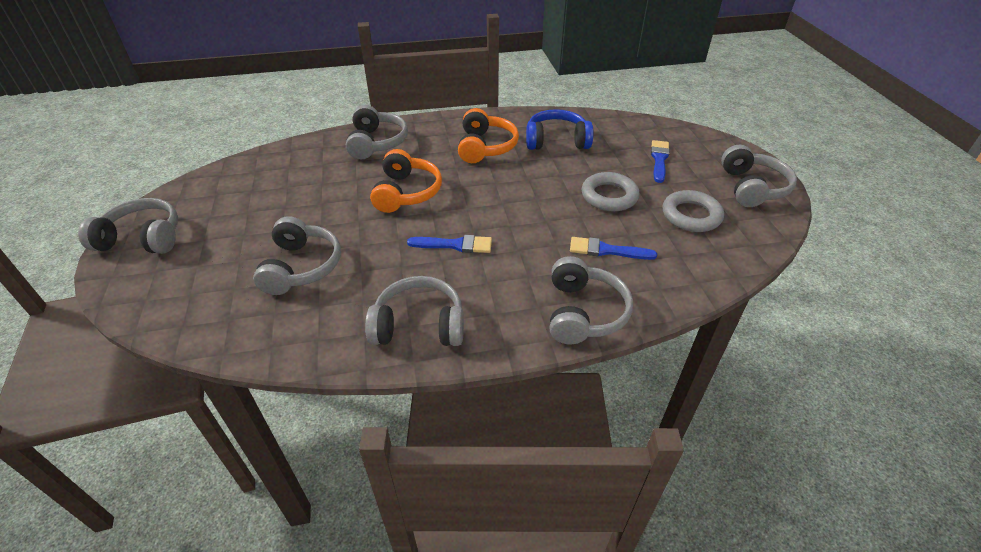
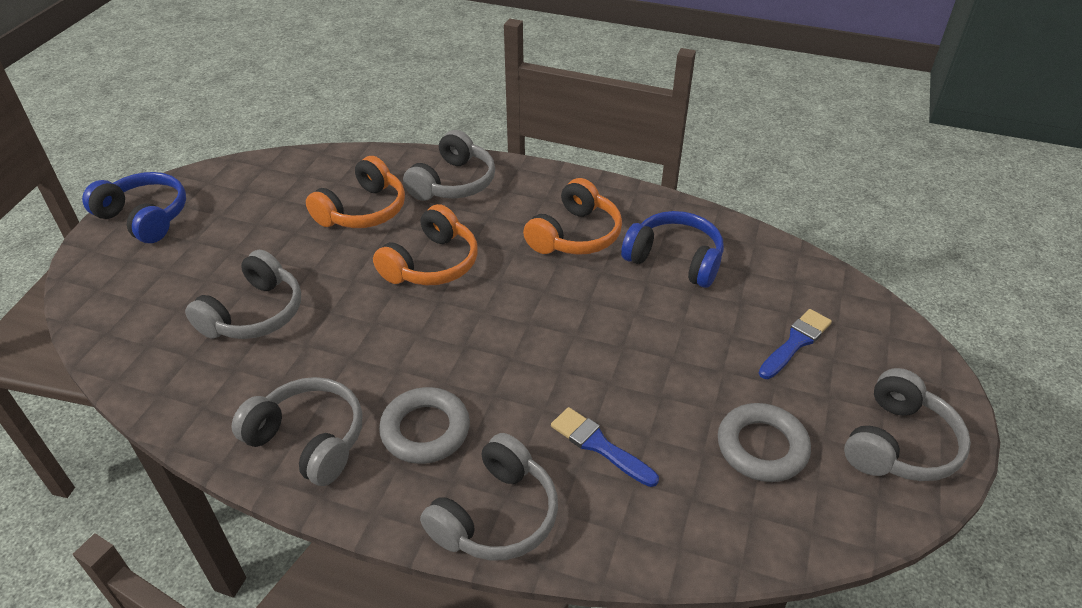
camera: 30 degrees right, 0 degrees up
(142, 238) = (145, 217): grey headphones -> blue headphones
(326, 178) = (363, 210): none -> orange headphones
(455, 245) = (427, 356): blue brush -> none
(609, 196) = (672, 369): grey ring -> grey ring (425, 430)

